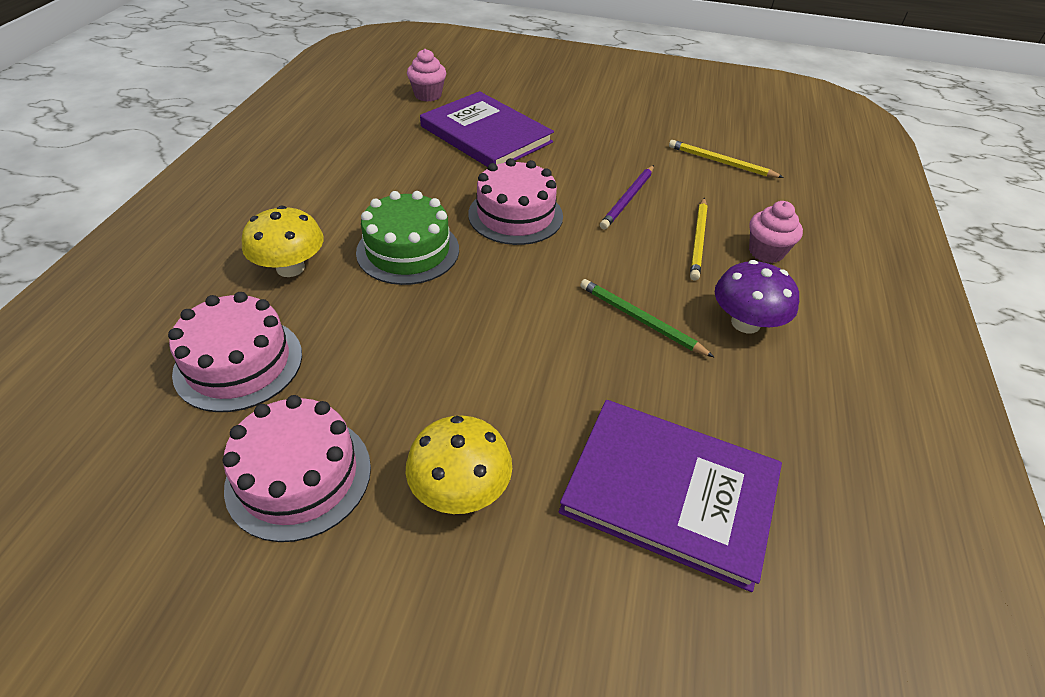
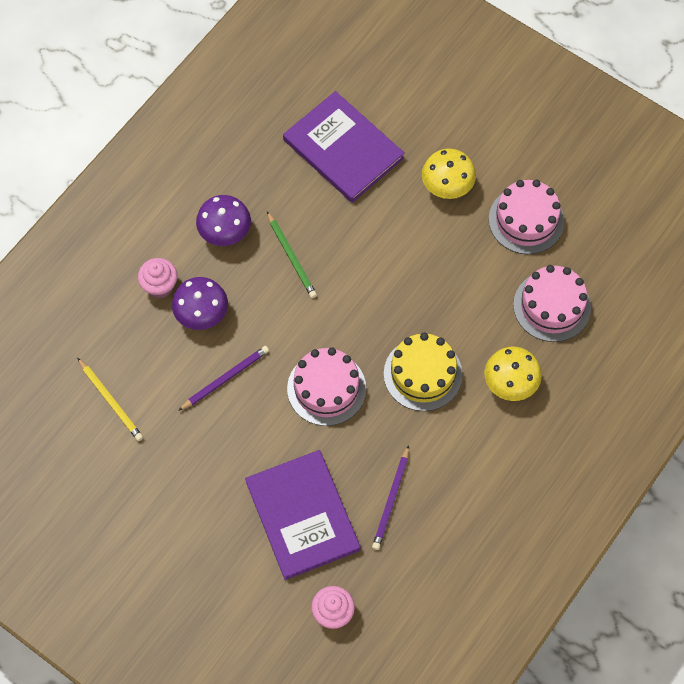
camera: 155 degrees left, 20 degrees up
(404, 157) = (391, 500): none -> purple pencil
(408, 251) = (423, 374): green cake -> yellow cake
(698, 240) = (201, 314): yellow pencil -> purple mushroom

